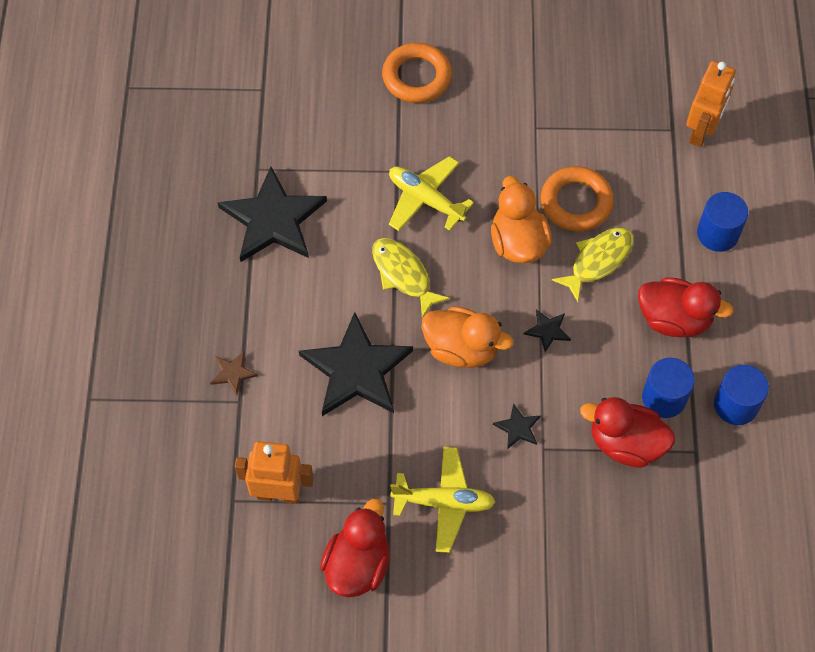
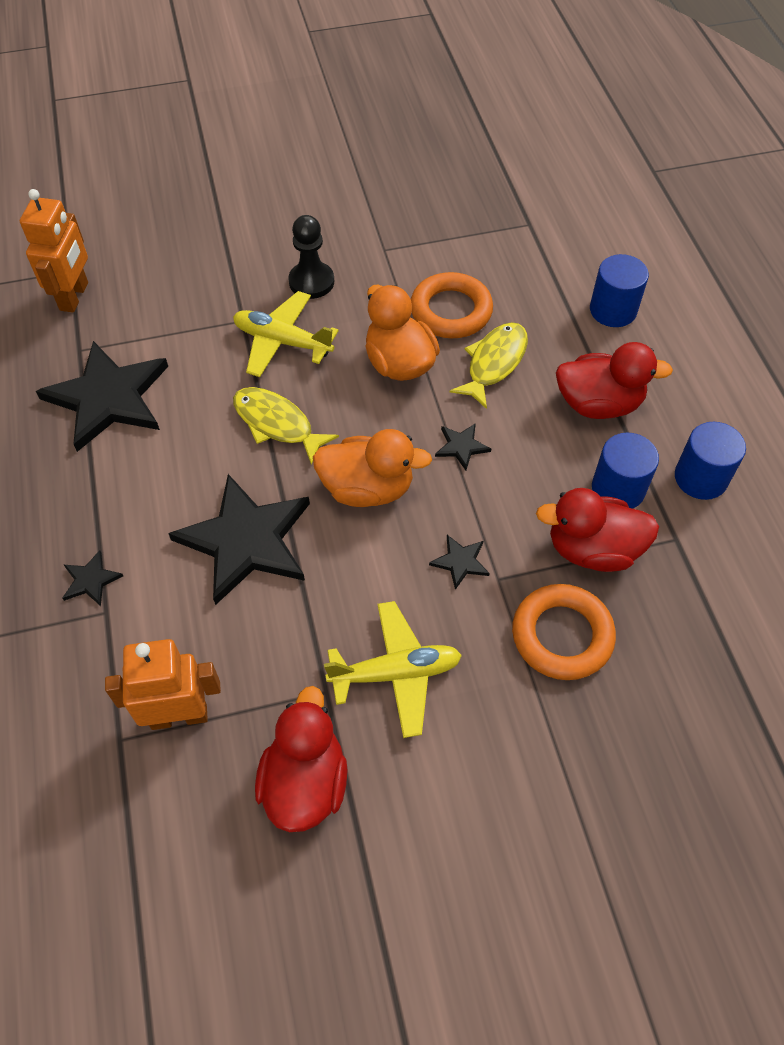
camera: 15 degrees left, 5 degrees down
(233, 373) = (90, 580): brown star -> black star
(417, 77) = (241, 227): orange ring -> orange ring (562, 635)
(464, 146) = (311, 282): none -> black pawn
(701, 131) = (560, 220): orange robot -> orange robot (74, 296)

